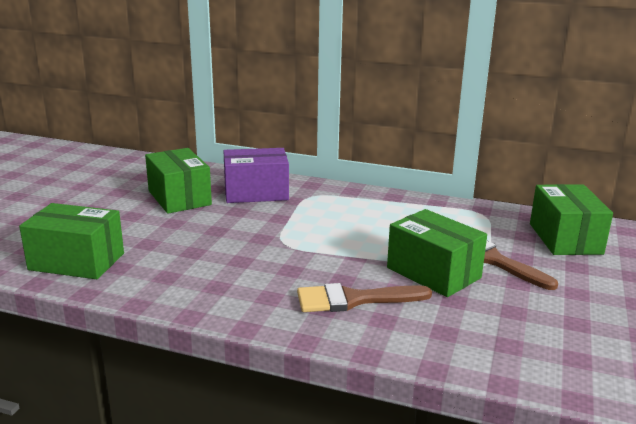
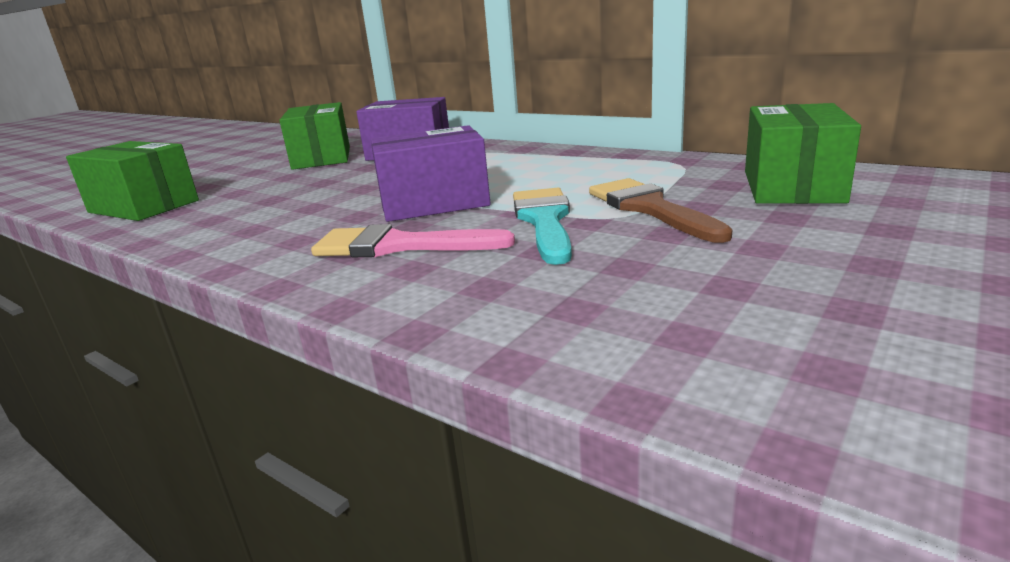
camera: 20 degrees right, 0 degrees up
(338, 256) = (434, 203): none -> purple box
(354, 299) = (399, 246): brown brush -> pink brush
(433, 273) = (544, 220): green box -> turquoise brush

